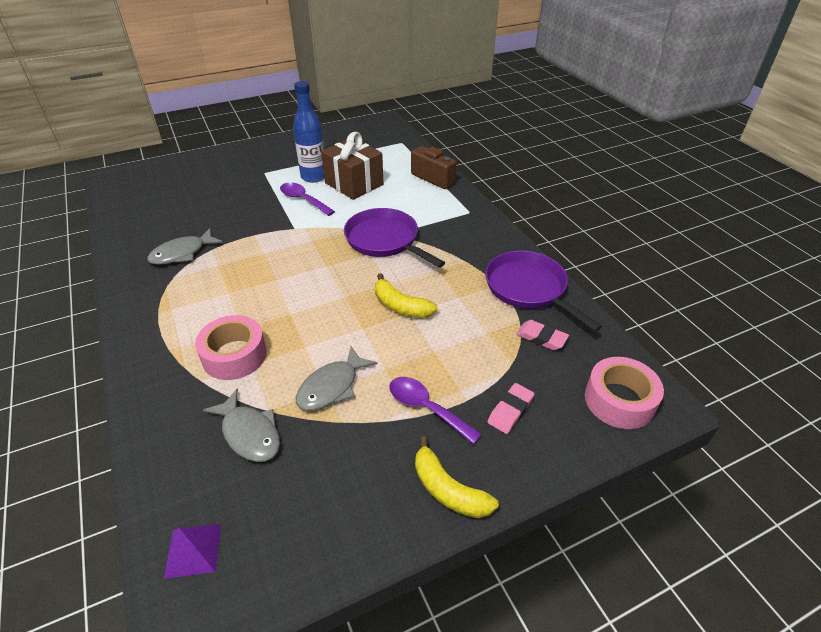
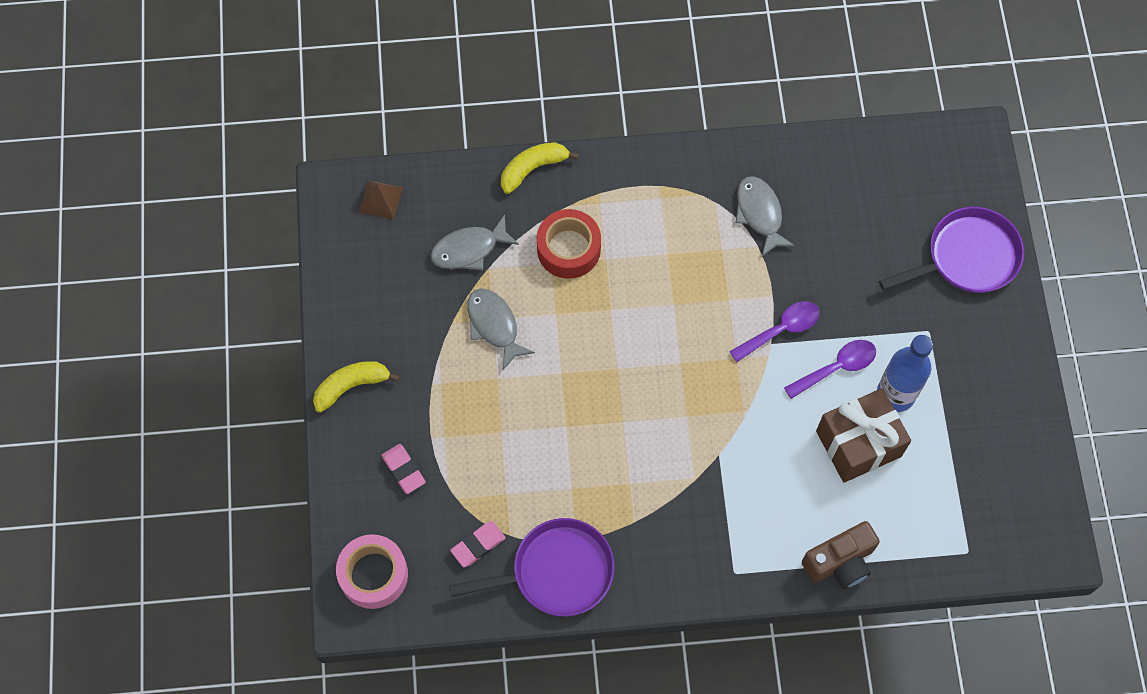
camera: 110 degrees right, 25 degrees up
(193, 550) = (380, 199): purple pyramid -> brown pyramid
(234, 355) = (568, 249): pink tape -> red tape
(385, 240) = (707, 443): purple pan -> purple pan (967, 257)
(400, 306) = (580, 422): yellow banana -> yellow banana (532, 169)
(426, 408) = (436, 399): purple spoon -> purple spoon (781, 330)

